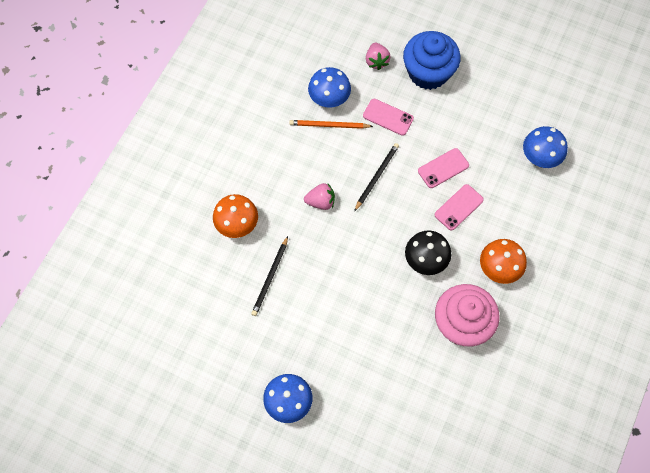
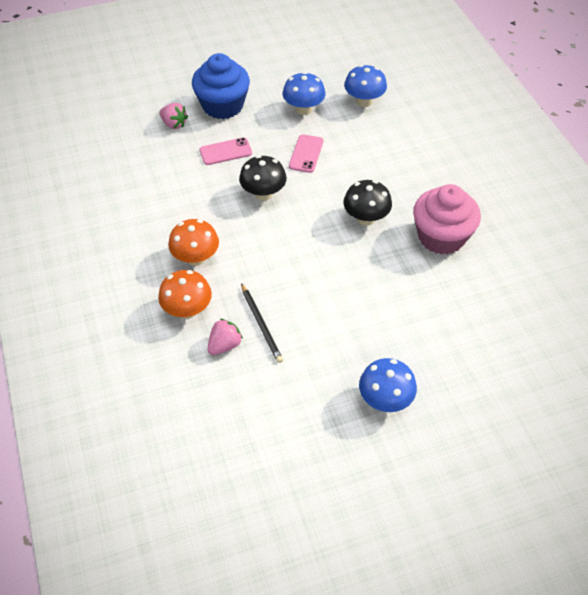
camera: 45 degrees left, 15 degrees down
(321, 202) = (239, 241): pink strawberry -> pink strawberry (225, 345)
(329, 99) = (164, 171): blue mushroom -> blue mushroom (303, 109)
(329, 125) = (185, 188): orange pencil -> none
(376, 176) = (263, 193): black pencil -> black mushroom
(458, 207) = (347, 169): pink phone -> none
(499, 268) = (421, 184): orange mushroom -> orange mushroom (196, 258)

